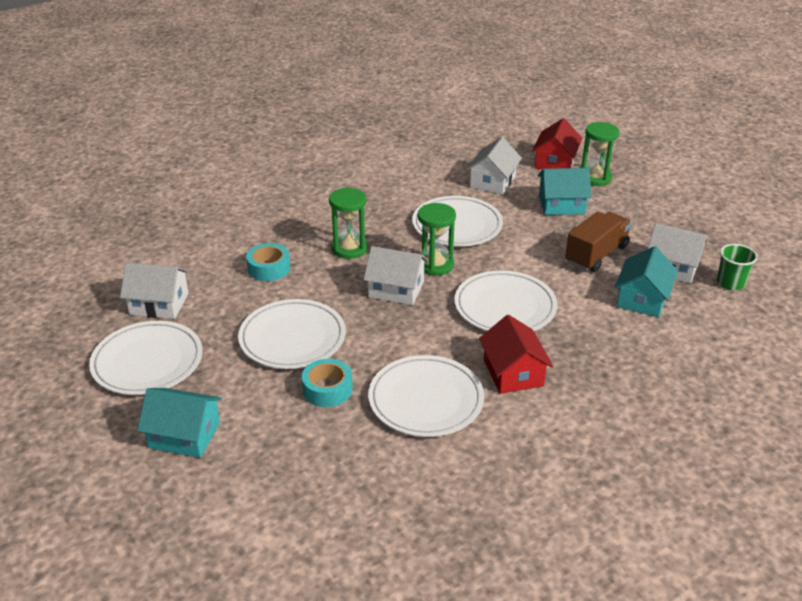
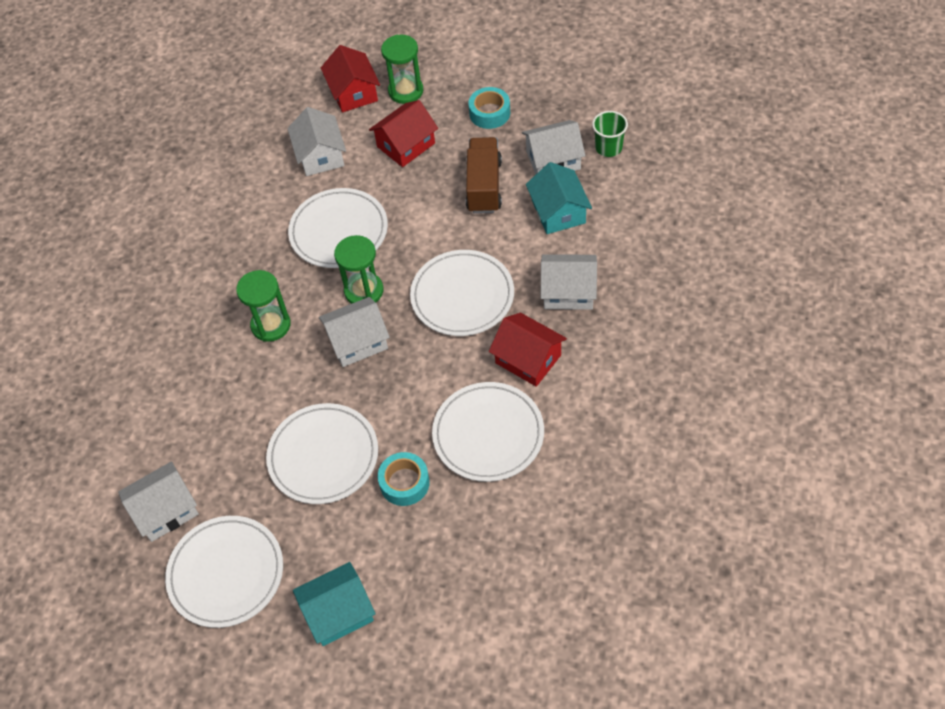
camera: 35 degrees left, 20 degrees up
(269, 268) = (221, 399): turquoise tape -> turquoise tape (489, 113)
(561, 205) = (406, 145): turquoise house -> red house
(595, 350) = (568, 291): none -> white house

